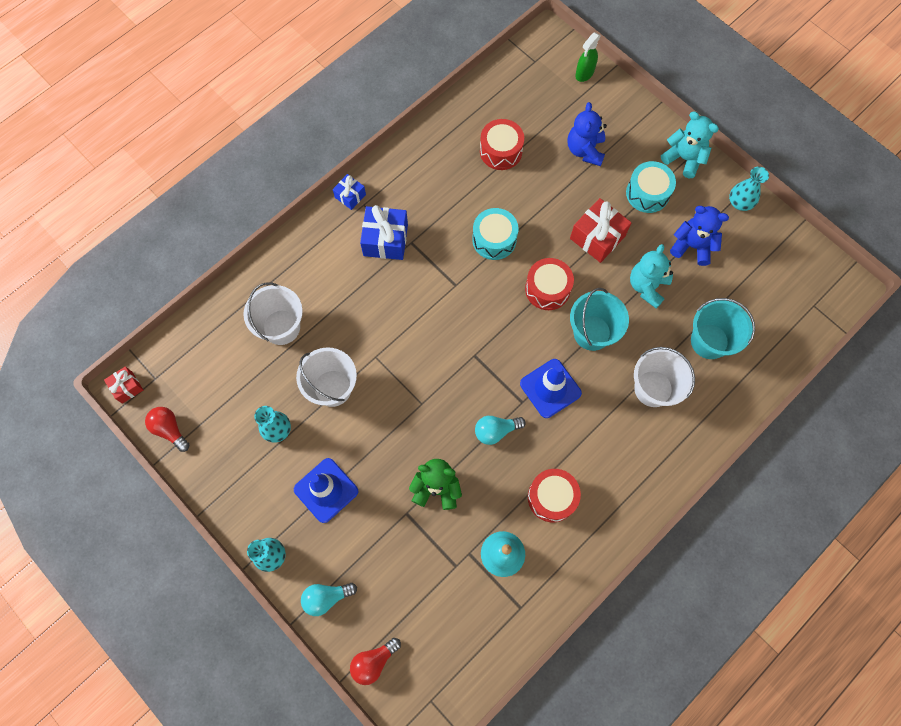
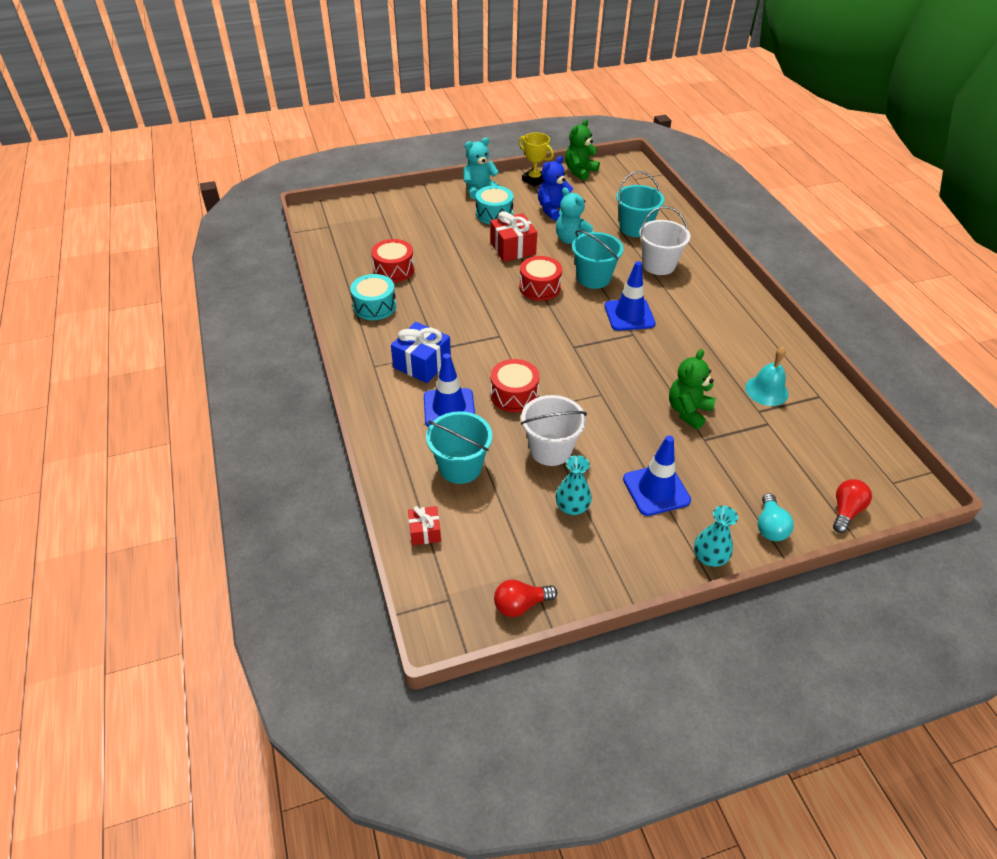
camera: 65 degrees left, 25 degrees down
(127, 387) = (443, 632): red gift -> red gift (425, 532)
(281, 327) = (460, 467): white bucket -> turquoise bucket
(342, 287) = (449, 408): none -> blue traffic cone
(350, 196) = (357, 371): blue gift -> none
(374, 661) = (845, 511): red light bulb -> red light bulb turned 135 degrees counterclockwise
(494, 239) = (473, 300): turquoise drum -> turquoise drum (374, 306)
(496, 431) = (651, 357): turquoise light bulb -> none
(552, 497) = (727, 346): red drum -> red drum (514, 395)
(584, 73) = (365, 207): green spray bottle -> none
(585, 150) = (432, 229): blue teddy bear -> none
(740, 202) = (534, 180): turquoise vase -> yellow trophy
(790, 241) = (579, 171): none -> green teddy bear

